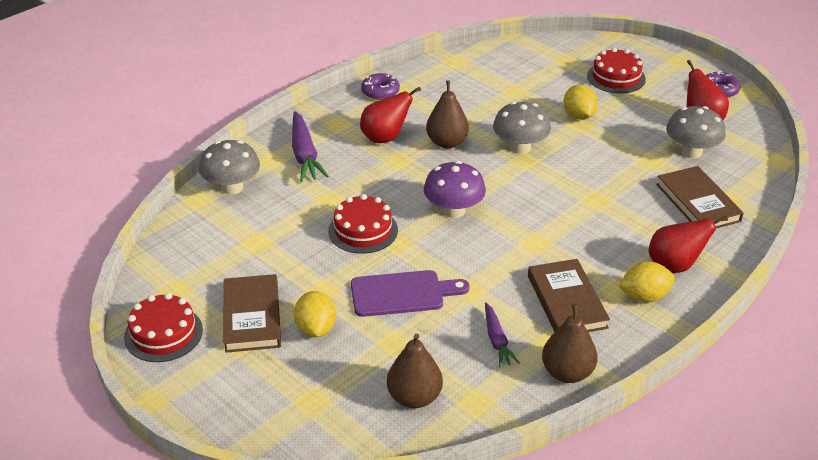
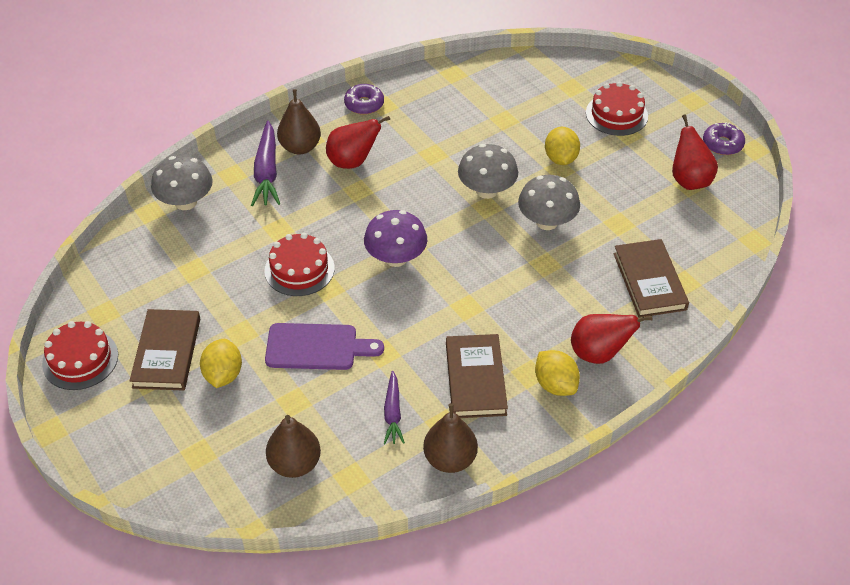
camera: 10 degrees right, 10 degrees up
(447, 142) = (413, 175): brown pear -> brown pear (300, 147)
(644, 297) = (555, 384): yellow lemon -> yellow lemon turned 60 degrees clockwise
(691, 152) = (664, 218): grey mushroom -> grey mushroom (547, 222)

